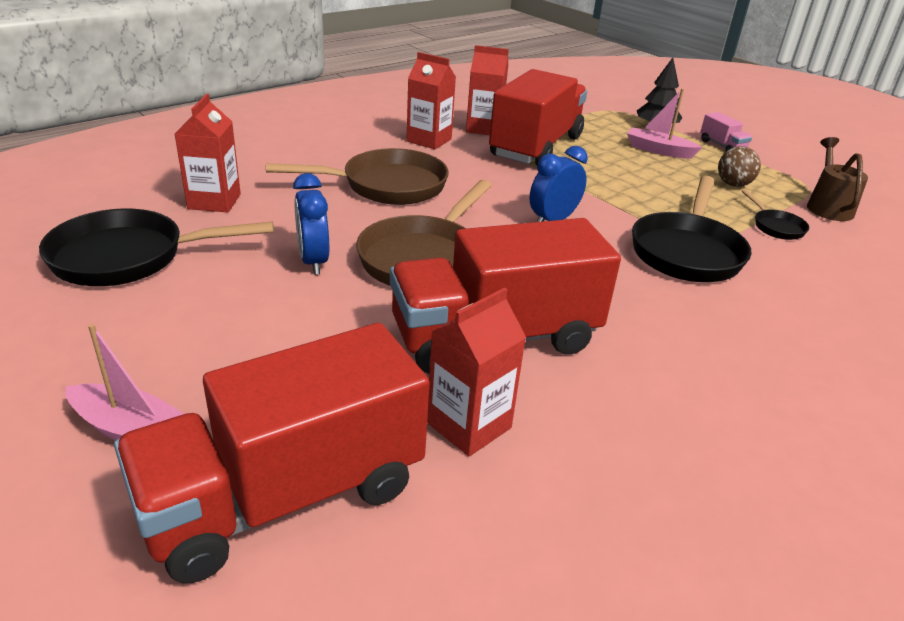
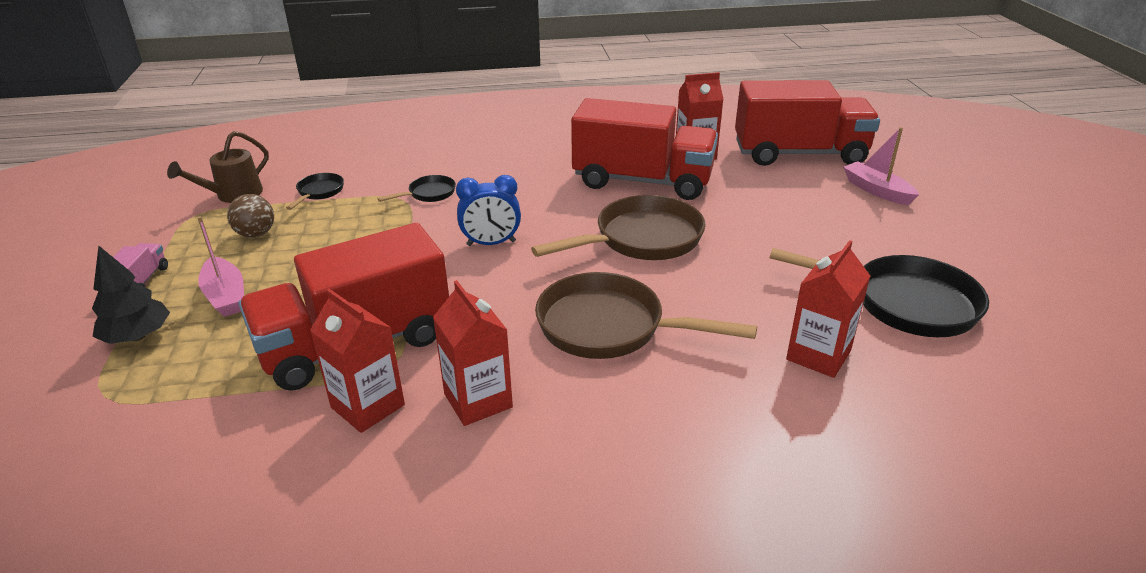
camera: 145 degrees left, 0 degrees up
(313, 261) = (736, 259): blue clock -> none
(687, 251) = (429, 194): black pan -> black pan, size x0.48

